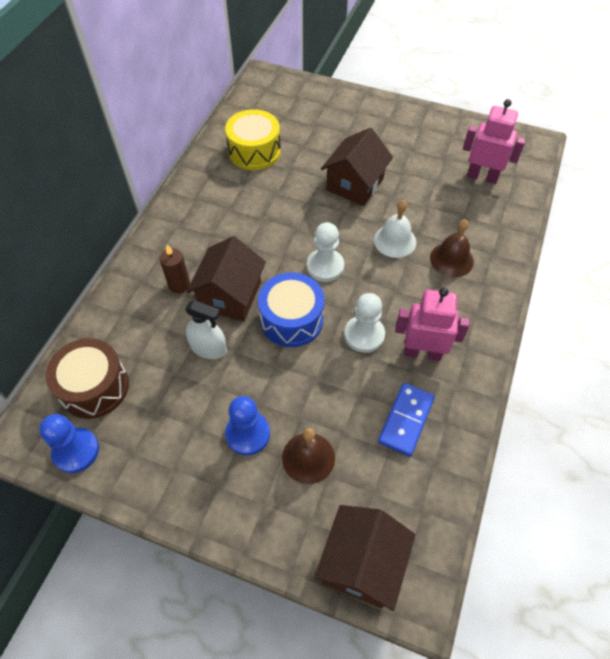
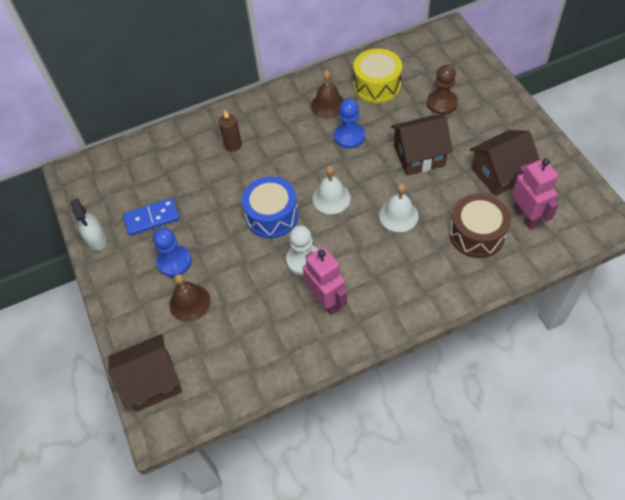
camera: 50 degrees right, 0 degrees up
(76, 451) = (88, 199): blue pawn -> blue pawn (349, 136)
(94, 387) = (130, 171): brown drum -> brown drum (476, 234)
(208, 348) = (207, 196): white spray bottle -> white spray bottle (96, 239)
(230, 295) = (254, 173): brown house -> brown house (500, 174)
(324, 133) = (441, 103): none -> brown pawn
(325, 266) = (331, 198): white pawn -> white bell
(406, 420) = (267, 330): blue domino -> blue domino (152, 218)
(451, 259) = (423, 258): brown bell -> brown bell (328, 105)

